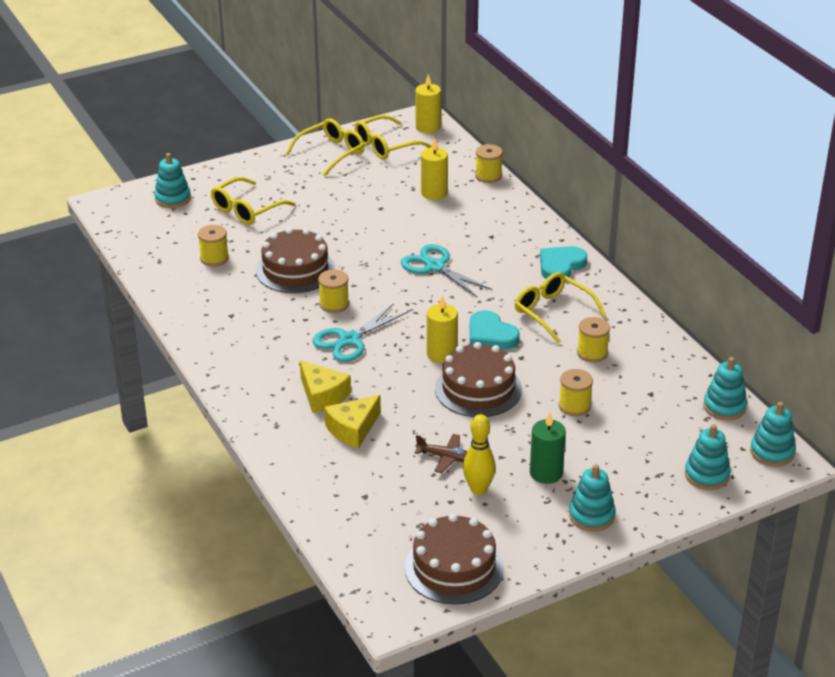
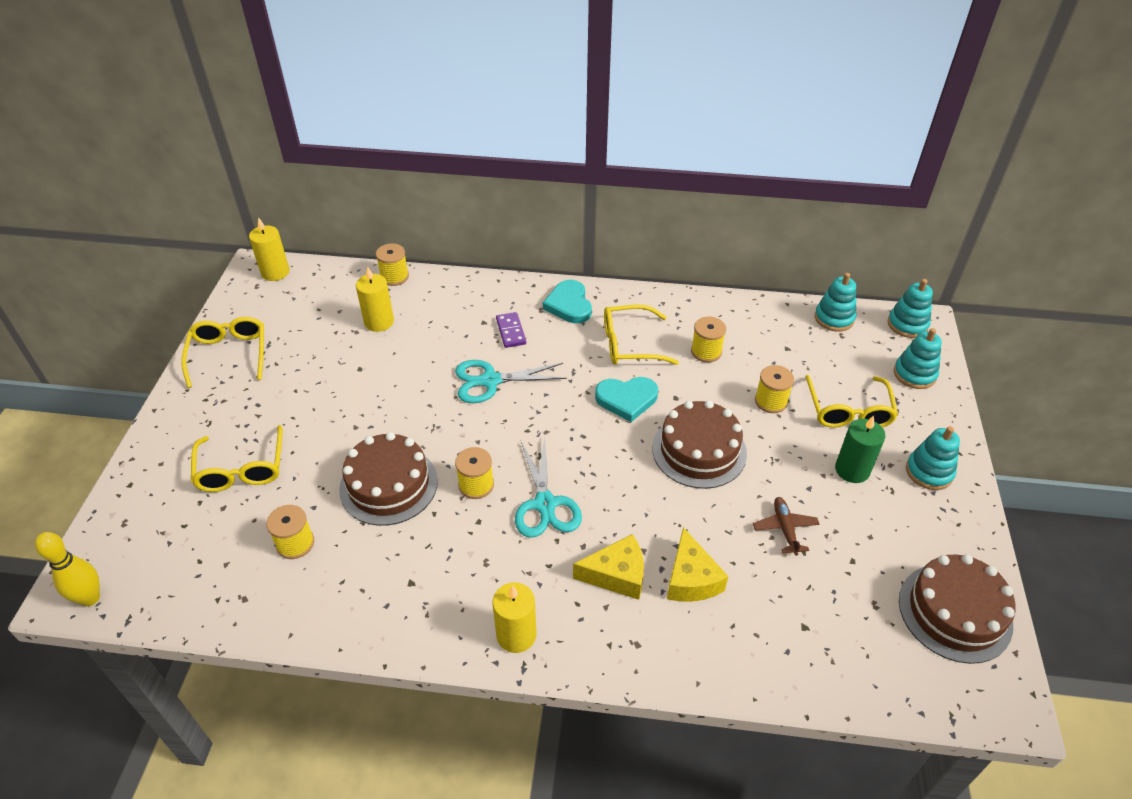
camera: 55 degrees left, 10 degrees up
(173, 198) = (144, 522): turquoise stacking toy -> none
(385, 146) = (267, 314): yellow glasses -> yellow glasses (848, 412)
(441, 354) = (627, 448): yellow candle -> yellow candle (516, 635)
(446, 457) = (785, 528): brown plane -> brown plane turned 60 degrees counterclockwise
(478, 489) = (847, 530): yellow bowling pin -> yellow bowling pin (90, 598)
(496, 252) = (510, 331): none -> purple domino

